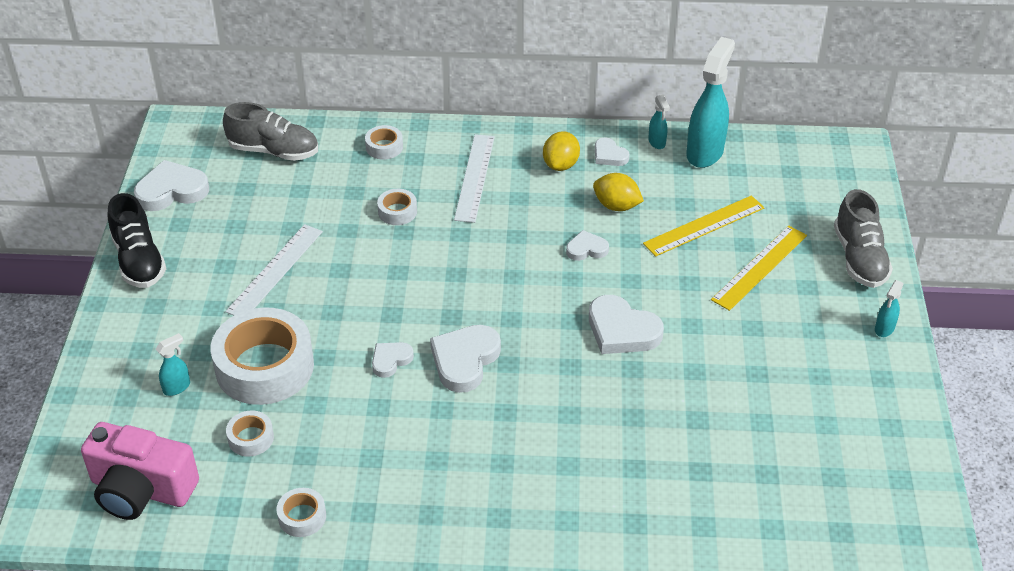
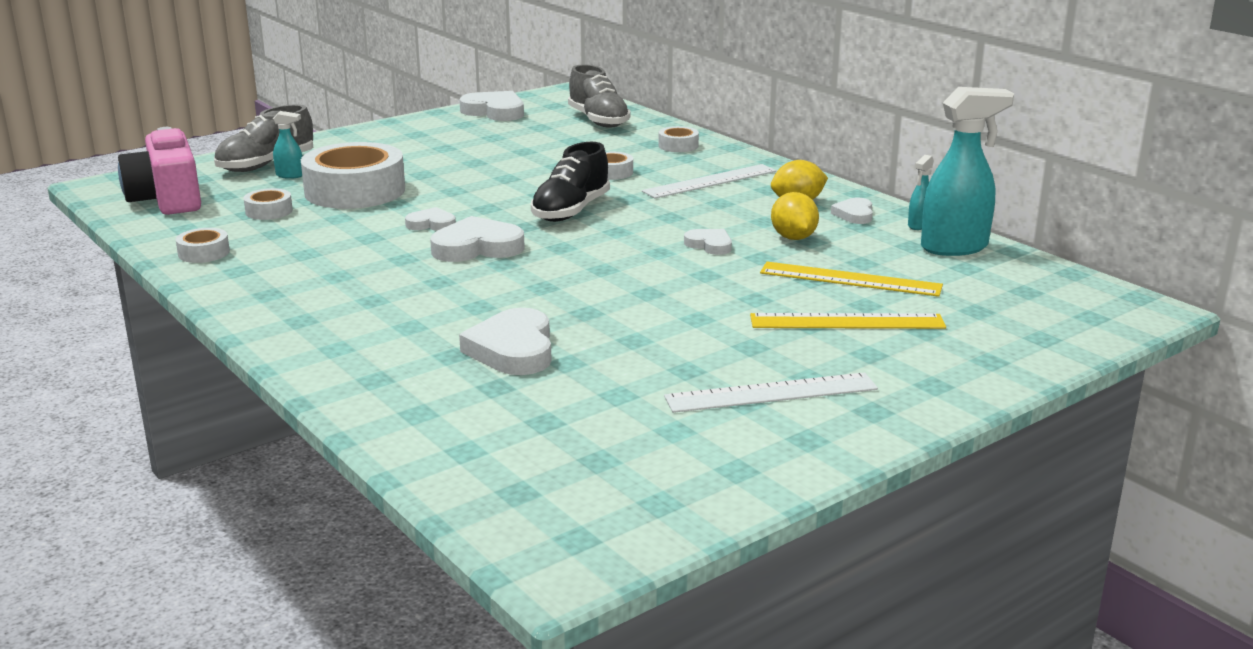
camera: 50 degrees right, 20 degrees down
(139, 260) = (405, 126): black shoe -> black shoe (571, 211)
(275, 271) = (467, 161): white ruler -> white ruler (771, 393)
(622, 330) = (630, 292): white heart -> white heart (513, 349)
(859, 258) = (973, 365): grey shoe -> grey shoe (266, 165)
(884, 329) = (889, 415): turquoise spray bottle -> none

